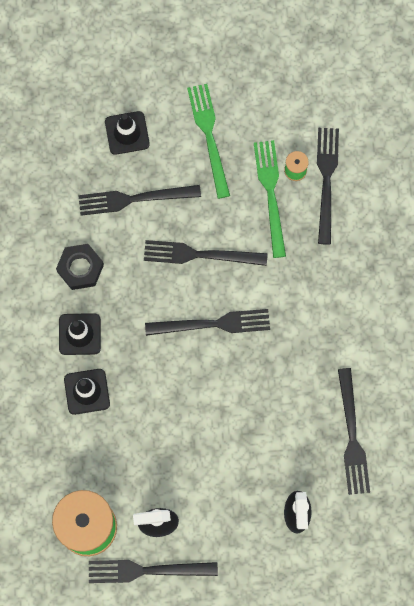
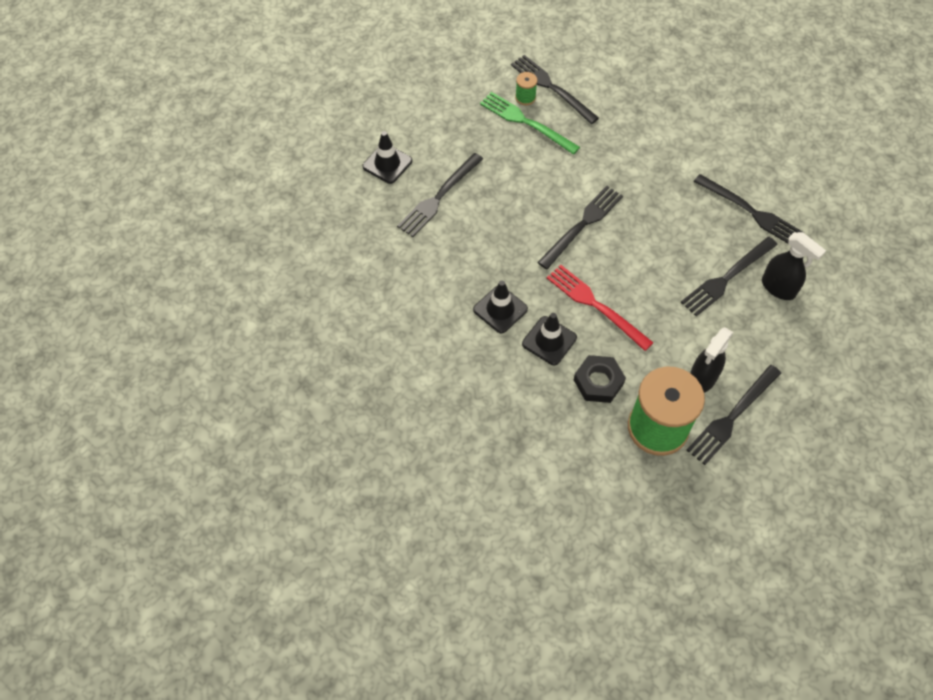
camera: 45 degrees left, 15 degrees down
(80, 268) = (451, 268): black nut -> black nut (598, 382)
(149, 397) = (595, 305): none -> red fork
(200, 254) = (523, 192): black fork -> black fork (727, 278)
(209, 136) = (446, 122): green fork -> none

